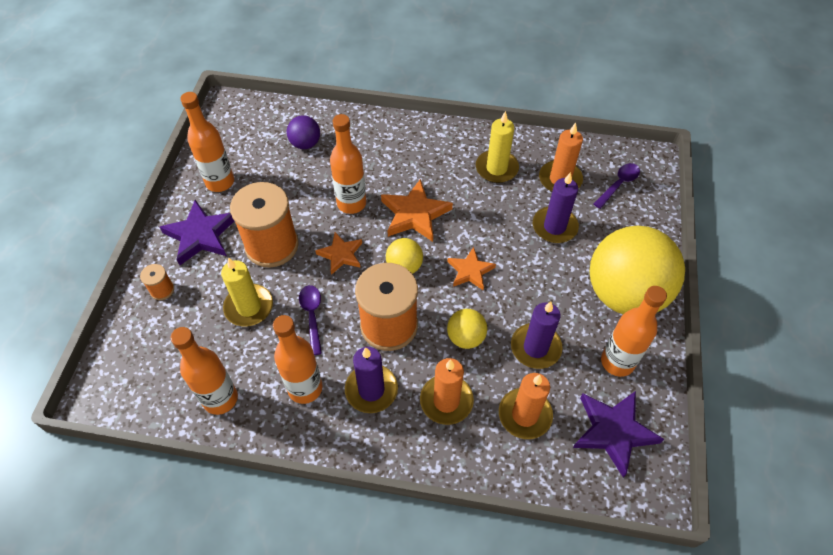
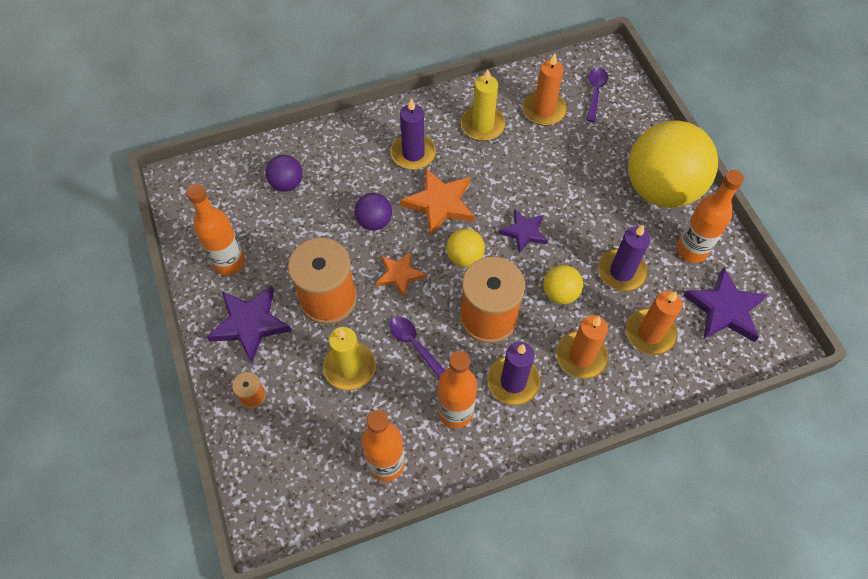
camera: 30 degrees left, 5 degrees up
(351, 203) = (374, 221): orange bottle -> purple ball
(470, 271) = (524, 232): orange star -> purple star
(554, 227) = (567, 157): purple candle -> purple candle (413, 153)

